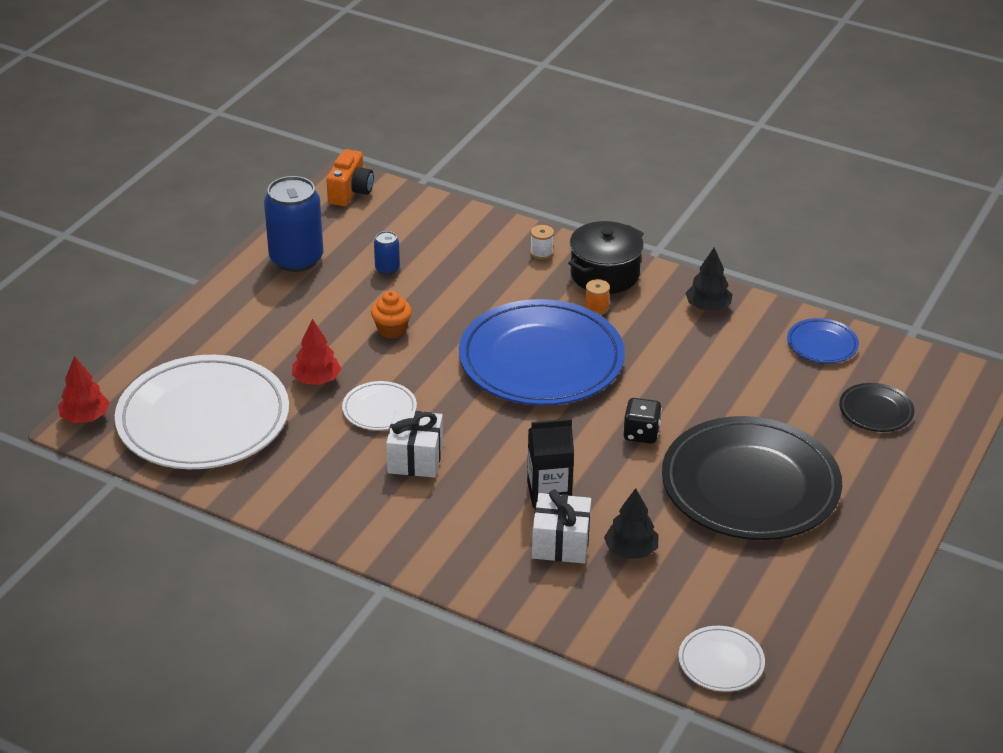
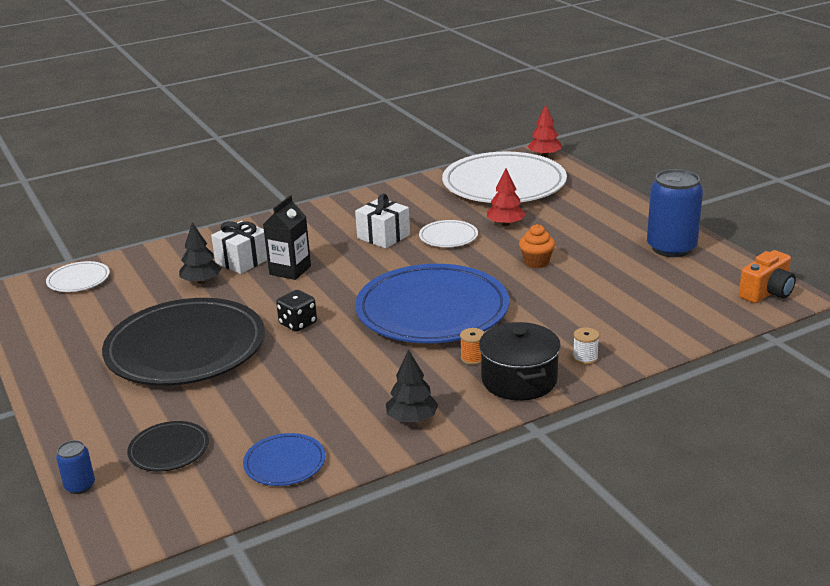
camera: 125 degrees right, 10 degrees down
(350, 192) = (767, 293): orange camera -> orange camera turned 90 degrees counterclockwise
(387, 268) = (624, 280): blue can -> blue can (80, 486)

